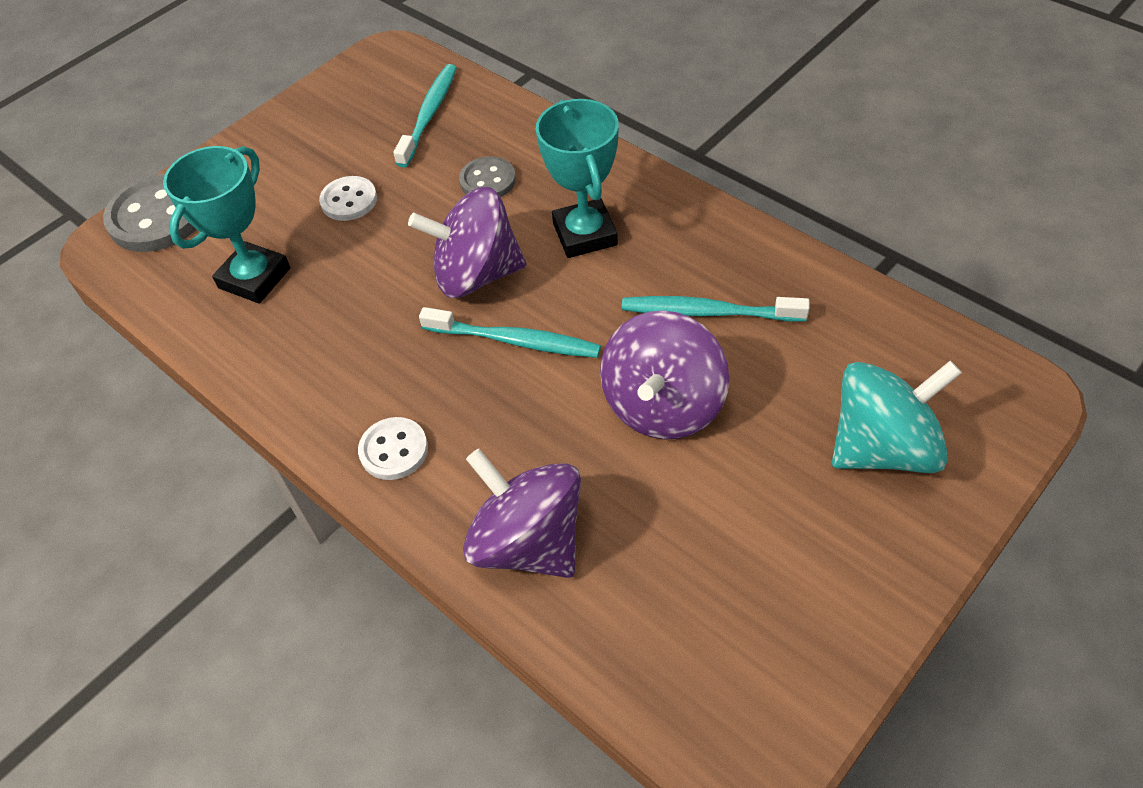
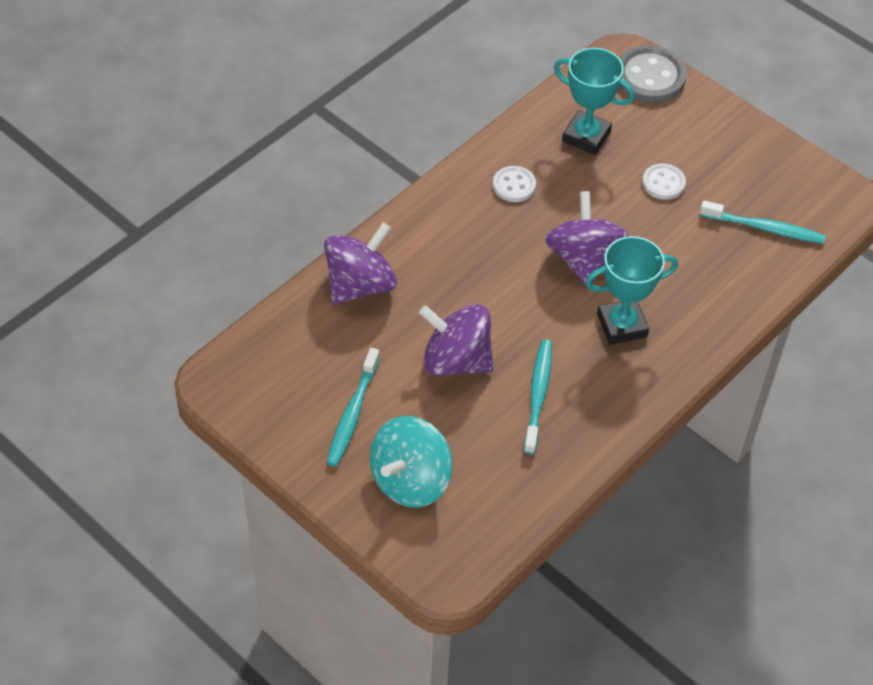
camera: 85 degrees right, 0 degrees up
(394, 450) = (433, 218): white button -> white button (514, 185)
(488, 181) = (683, 266): grey button -> none
(515, 341) = (519, 281): turquoise toothbrush -> turquoise toothbrush (352, 414)
(883, 447) = (410, 480): turquoise spinning top -> turquoise spinning top turned 60 degrees clockwise

